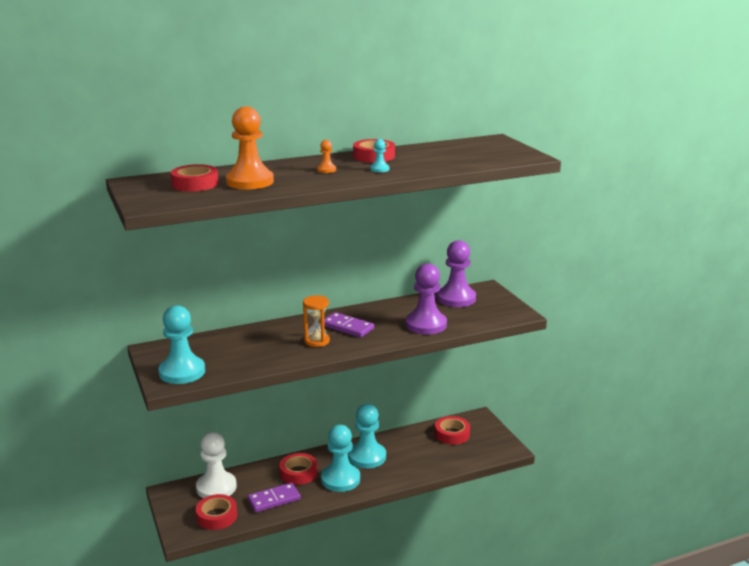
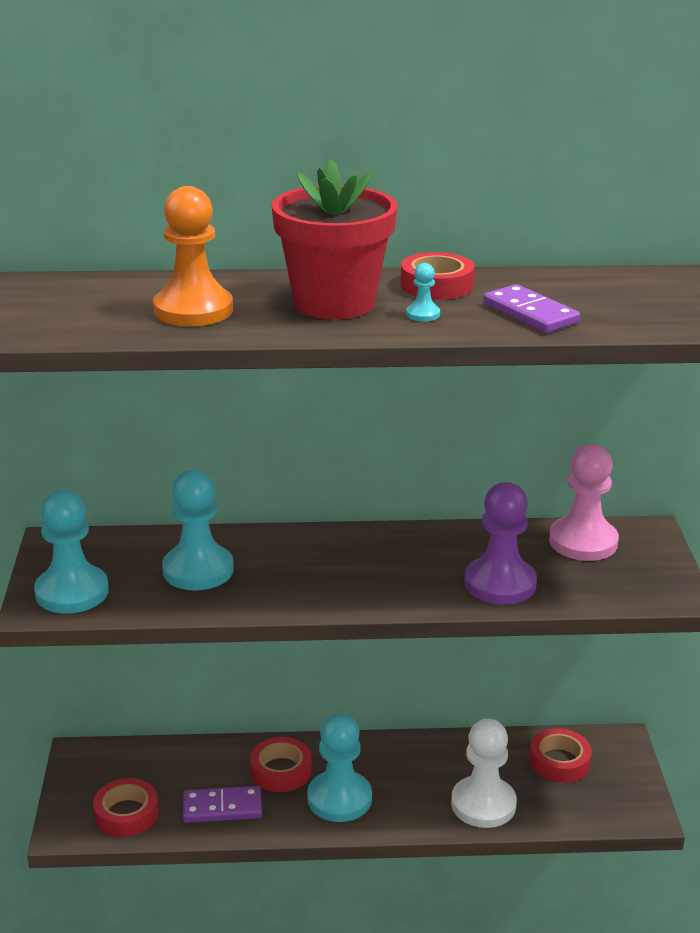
camera: 20 degrees right, 5 degrees up
(195, 184) = (108, 302): red tape -> none
(216, 487) = (149, 764): white pawn -> white pawn (483, 804)
(317, 341) = (304, 578): orange hourglass -> none
(326, 170) = (334, 303): orange pawn -> red flower pot
(347, 327) = (368, 562): purple domino -> purple domino (530, 313)
(367, 457) = (400, 769): turquoise pawn -> turquoise pawn (198, 570)
(456, 298) = (583, 542): purple pawn -> pink pawn

